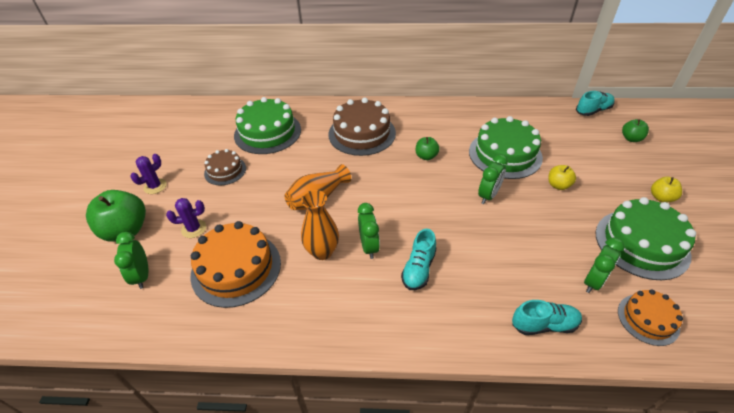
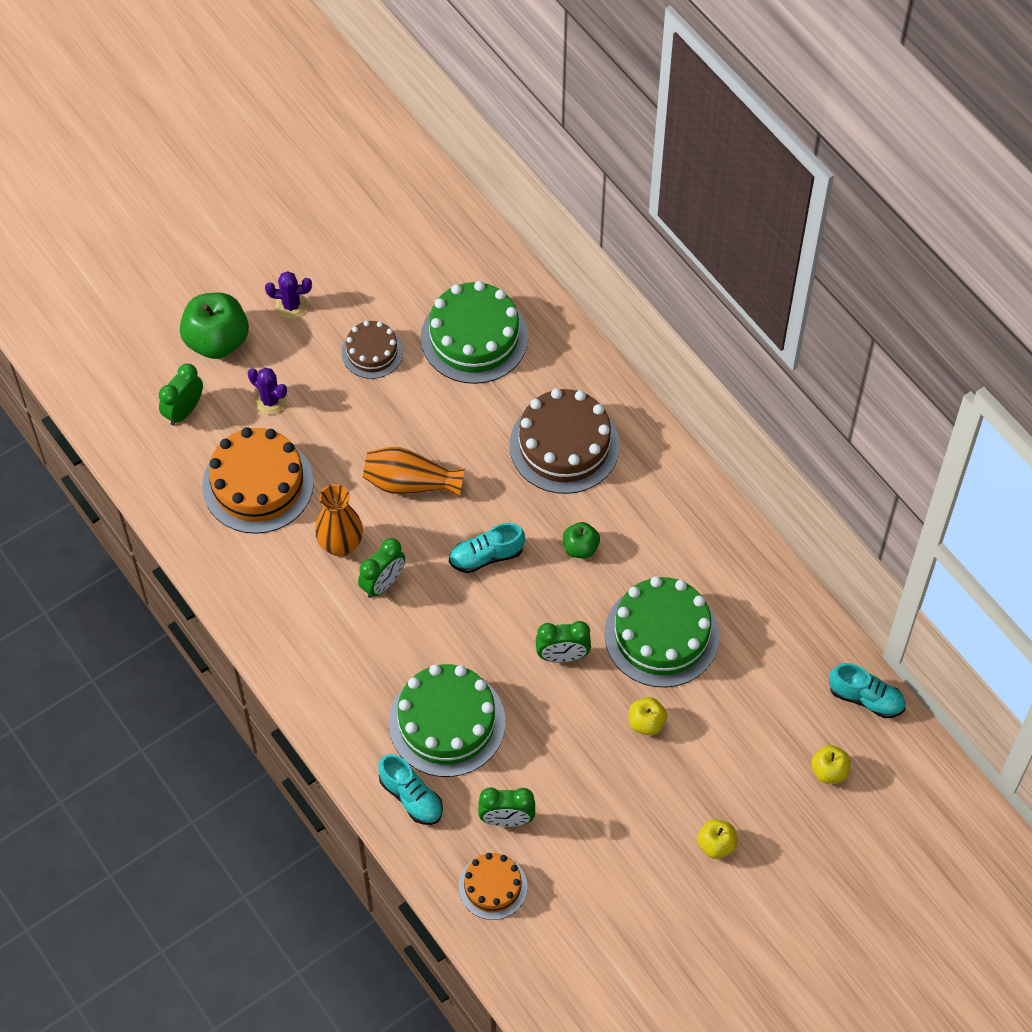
camera: 50 degrees right, 15 degrees up
(418, 269) = (391, 649): turquoise shoe -> turquoise shoe (486, 556)
(631, 139) = (829, 771): green apple -> yellow apple
(641, 243) = (608, 848): green cake -> green cake (447, 722)

